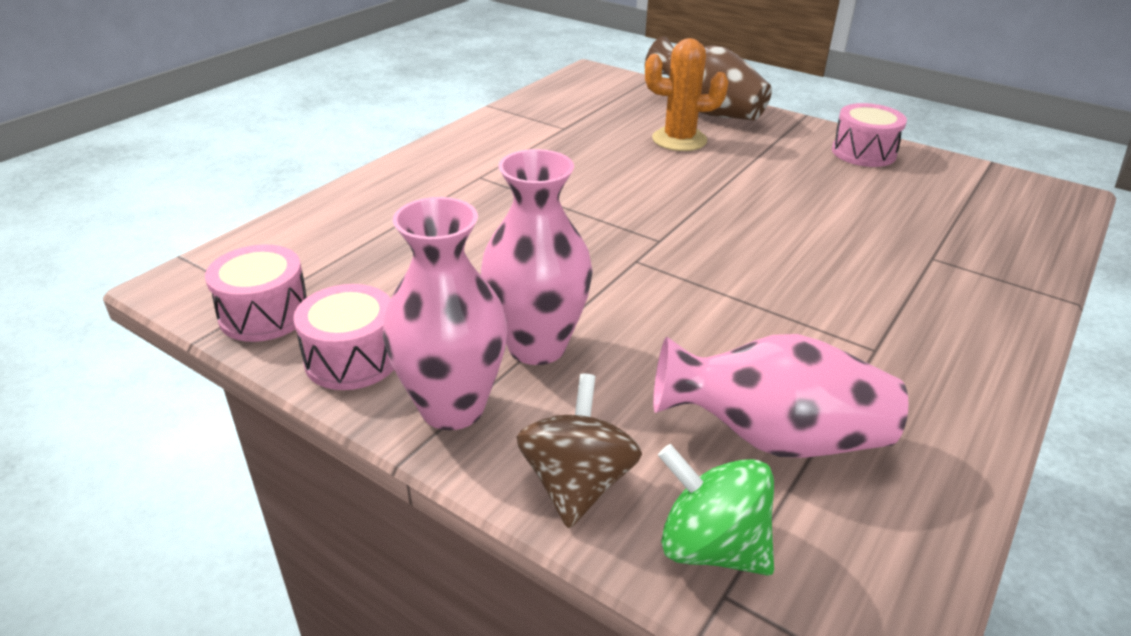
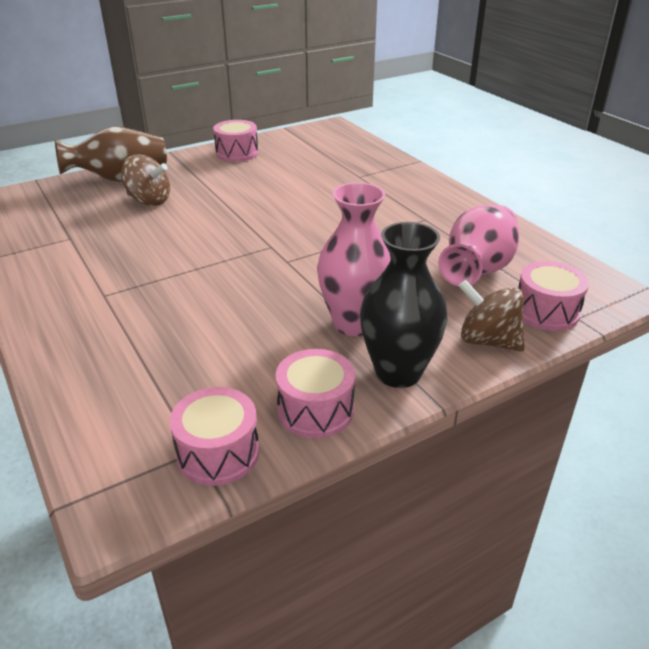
camera: 65 degrees left, 0 degrees up
(452, 407) = (398, 372): pink vase -> black vase
(679, 140) = (149, 200): orange cactus -> brown spinning top
(711, 546) = (546, 311): green spinning top -> pink drum

